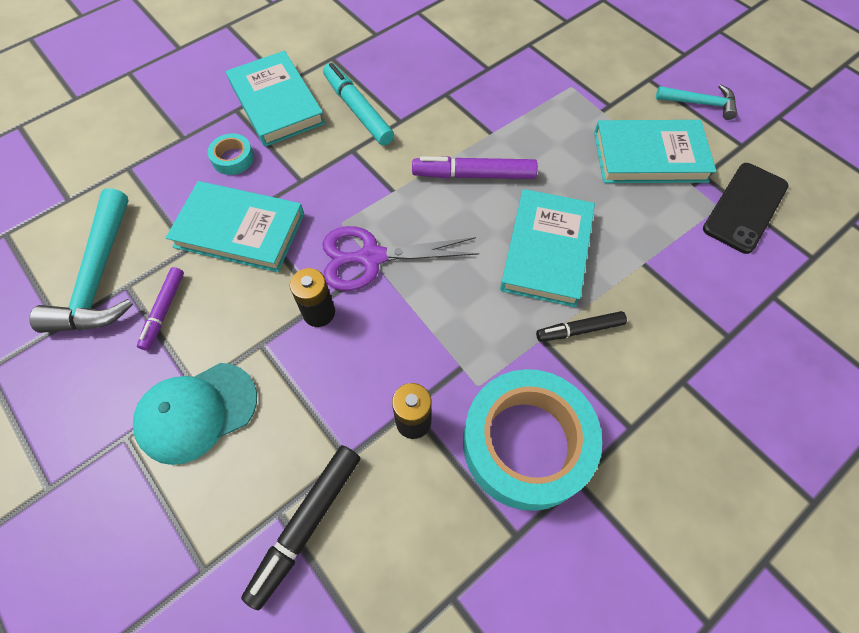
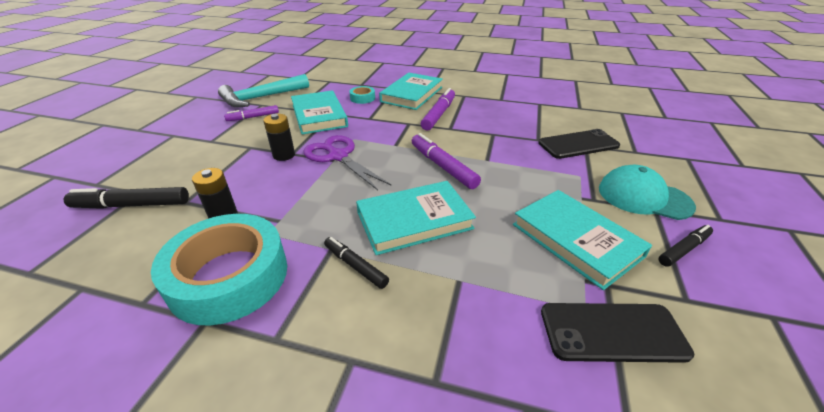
camera: 55 degrees right, 25 degrees down
(197, 412) = (196, 146): turquoise cap -> turquoise cap (643, 197)
(358, 110) = (438, 114): turquoise marker -> purple marker
(523, 47) = (578, 144): none -> black phone
(700, 103) = (683, 249): turquoise hammer -> black marker

